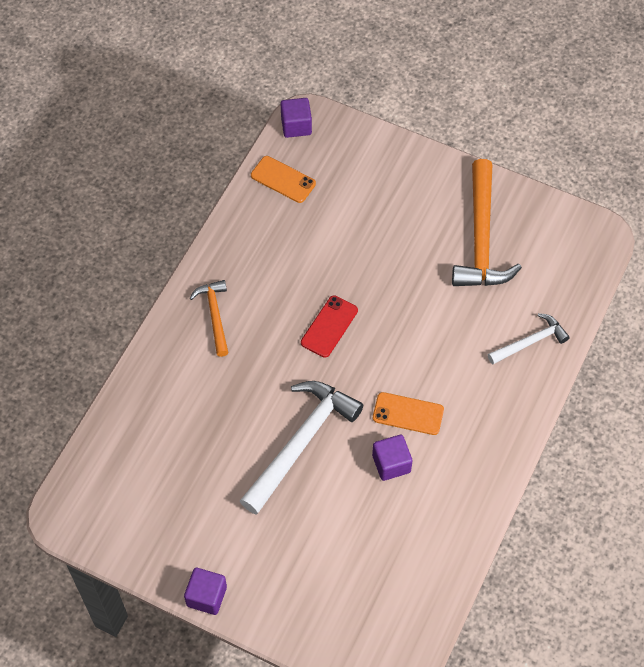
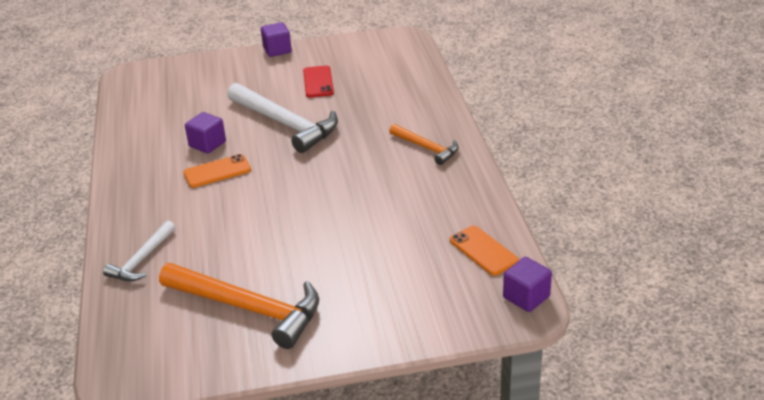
camera: 145 degrees right, 25 degrees down
(283, 180) = (483, 251): orange phone -> orange phone turned 60 degrees clockwise
(301, 442) = (285, 124): white hammer -> white hammer turned 45 degrees counterclockwise
(329, 326) = (330, 185): red phone -> red phone (318, 82)
(481, 238) = (248, 308): orange hammer -> orange hammer turned 150 degrees clockwise

